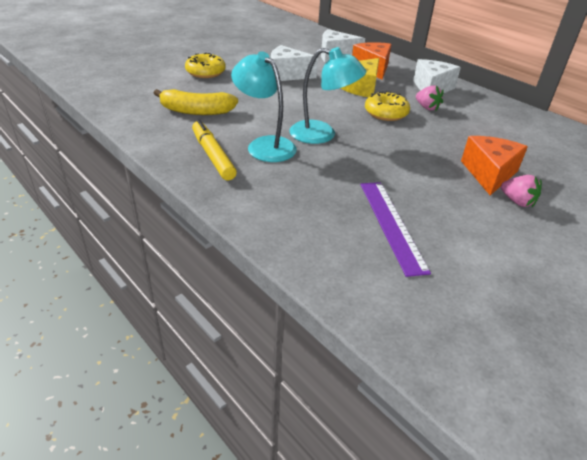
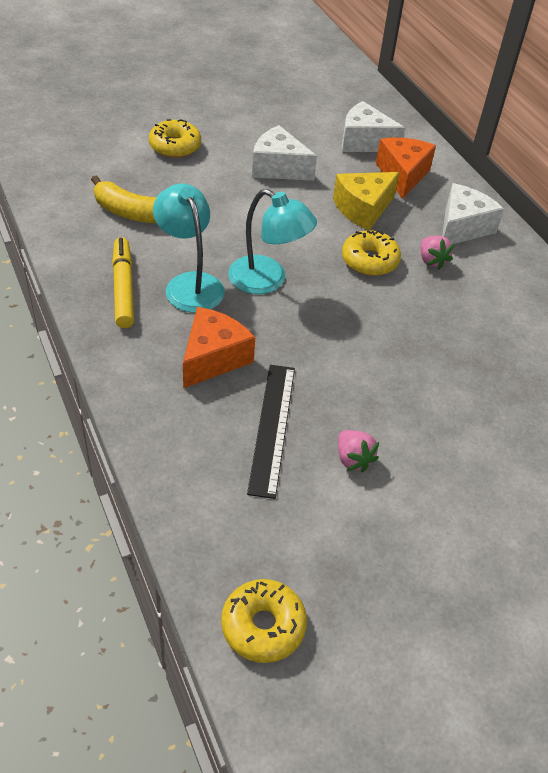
camera: 15 degrees right, 10 degrees up
(391, 224) = (272, 428): purple ruler -> black ruler
(489, 174) = (438, 384): orange cheese -> orange cheese (213, 358)
(496, 381) = (263, 626): none -> yellow donut
(517, 201) = (443, 432): pink strawberry -> pink strawberry (353, 459)

